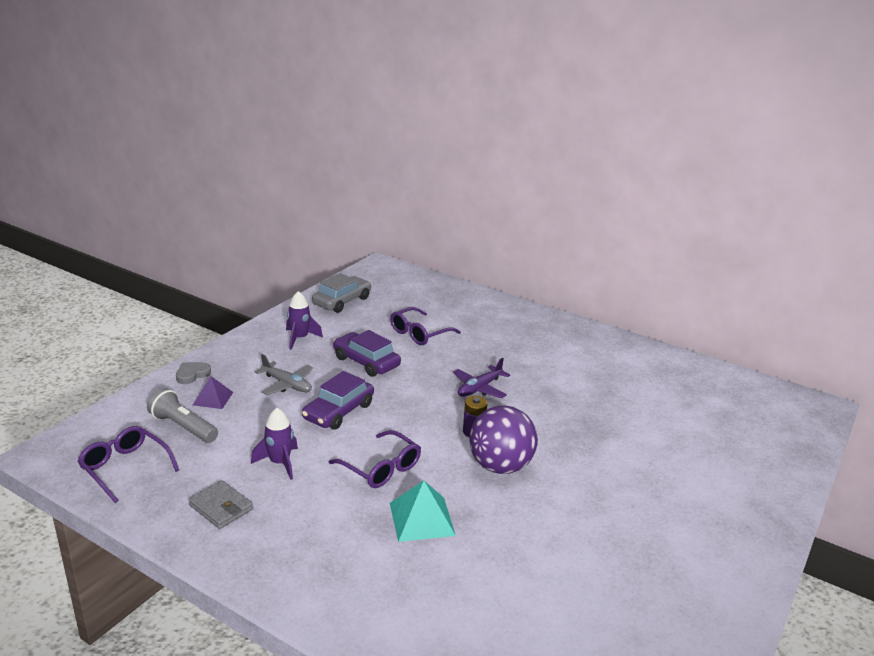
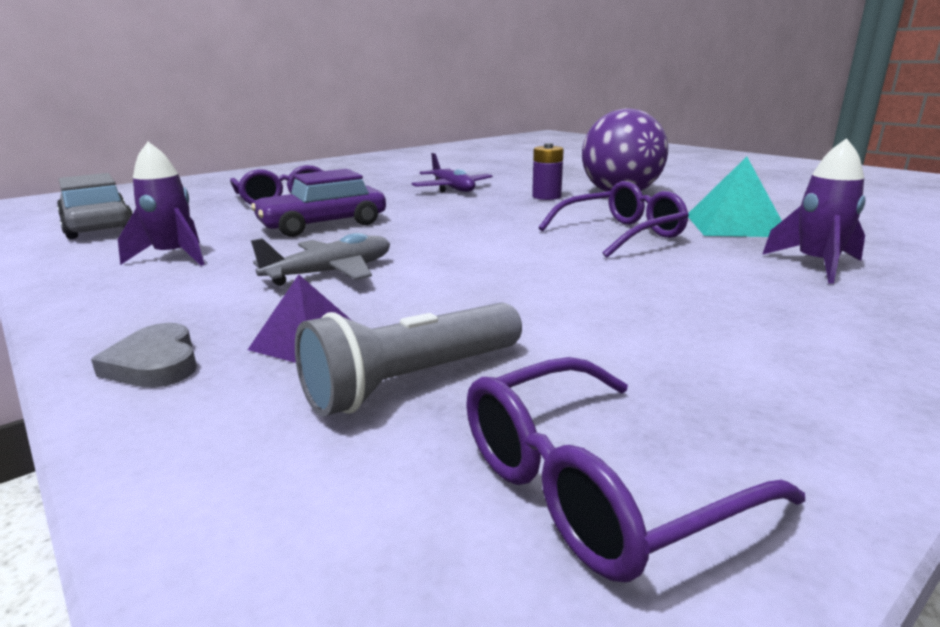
camera: 70 degrees left, 5 degrees down
(221, 507) = (757, 344): grey wallet -> none
(280, 463) = (598, 289): purple rocket -> purple rocket (816, 265)
(338, 411) = (455, 246): purple car -> none

